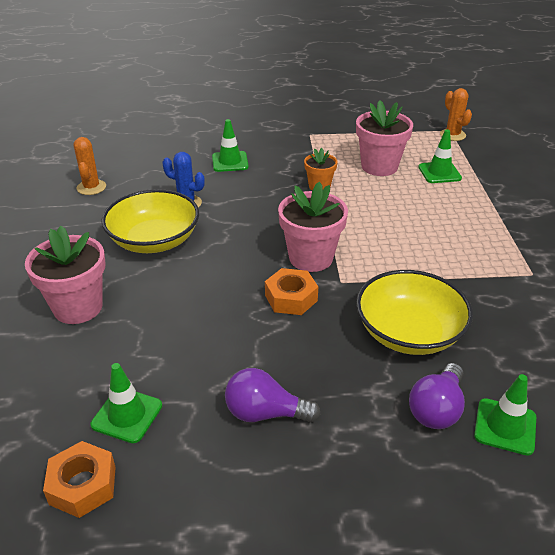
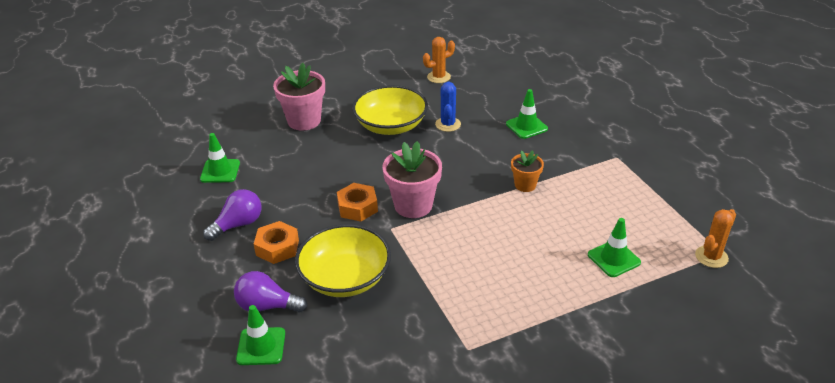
camera: 70 degrees right, 0 degrees up
(83, 485) = (167, 173): orange nut -> orange nut (277, 248)
(265, 413) = (238, 224): purple light bulb -> purple light bulb turned 60 degrees clockwise
(379, 166) = (591, 214): pink flower pot -> none

